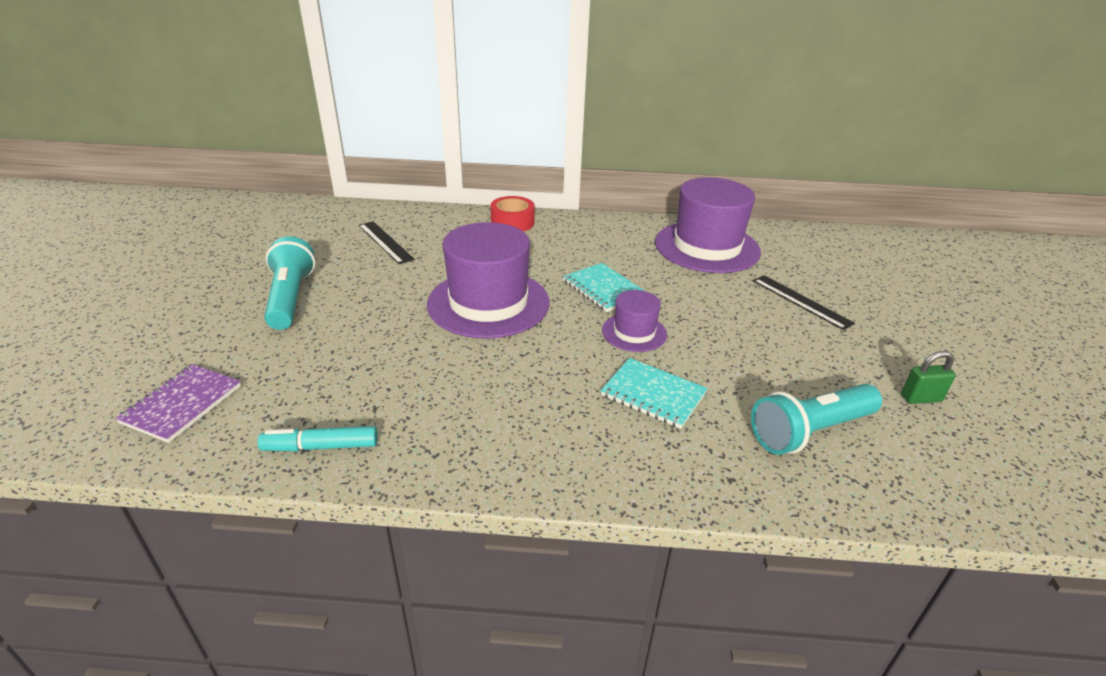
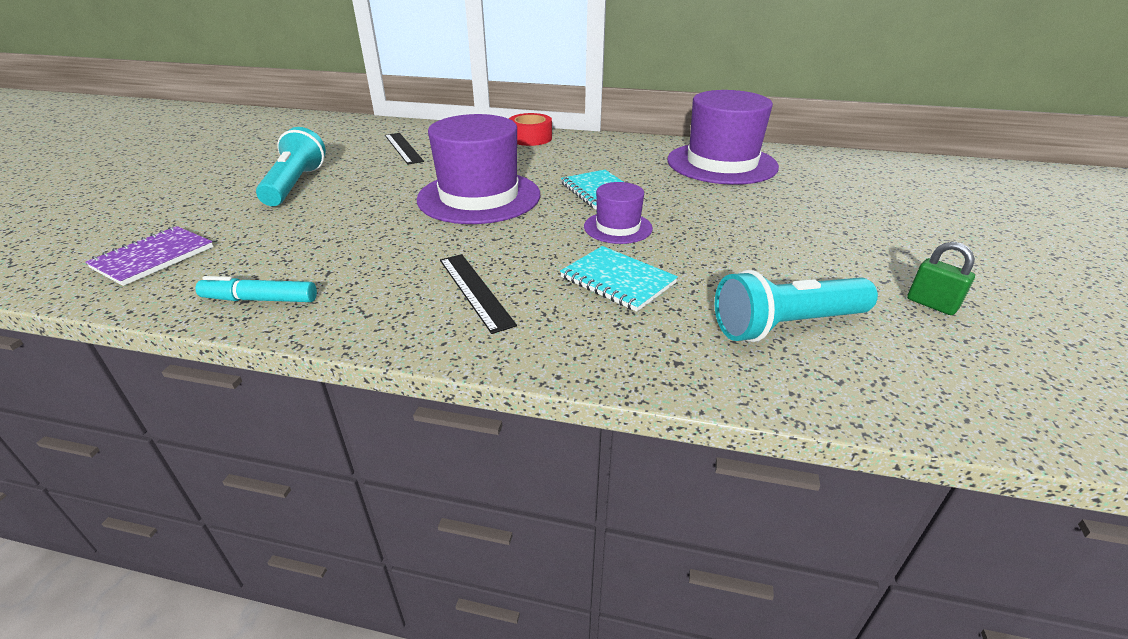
camera: 10 degrees right, 0 degrees up
(801, 301) = (811, 211): black ruler -> black ruler (475, 290)
(921, 398) = (931, 304): green padlock -> green padlock turned 45 degrees clockwise

